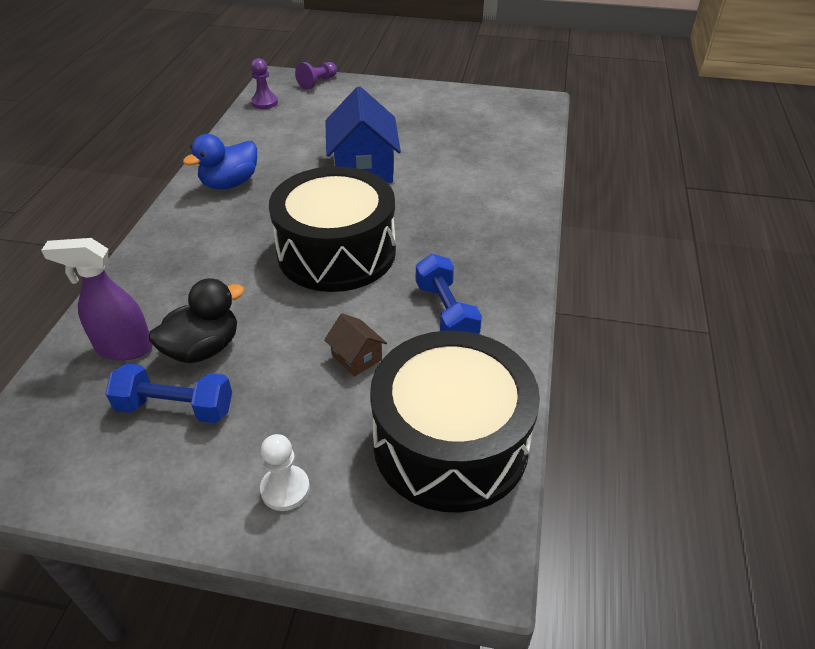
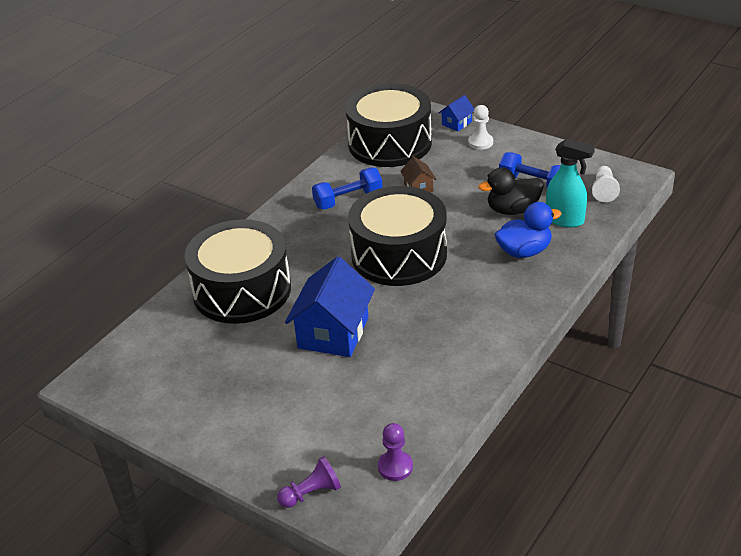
camera: 155 degrees left, 5 degrees down
(55, 420) = (604, 190): none -> white pawn
(124, 348) = (565, 220): purple spray bottle -> turquoise spray bottle
(230, 183) = (467, 343): blue duck -> blue duck (524, 251)
(349, 538) = (456, 123): none -> blue house
(446, 312) = (348, 200): blue dumbbell -> blue dumbbell turned 60 degrees clockwise
(481, 184) = (242, 290): none -> black drum

